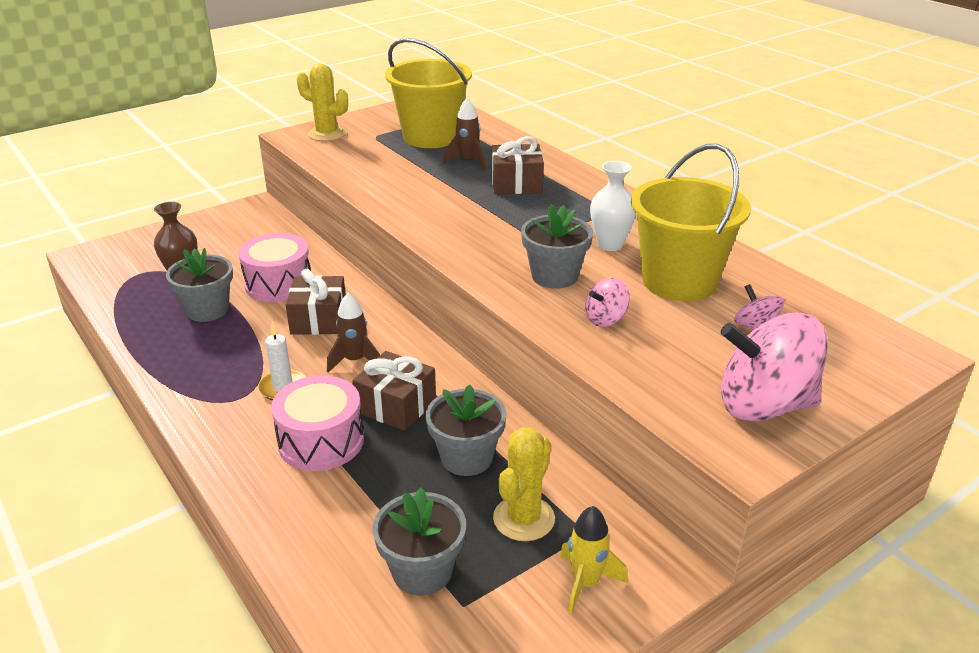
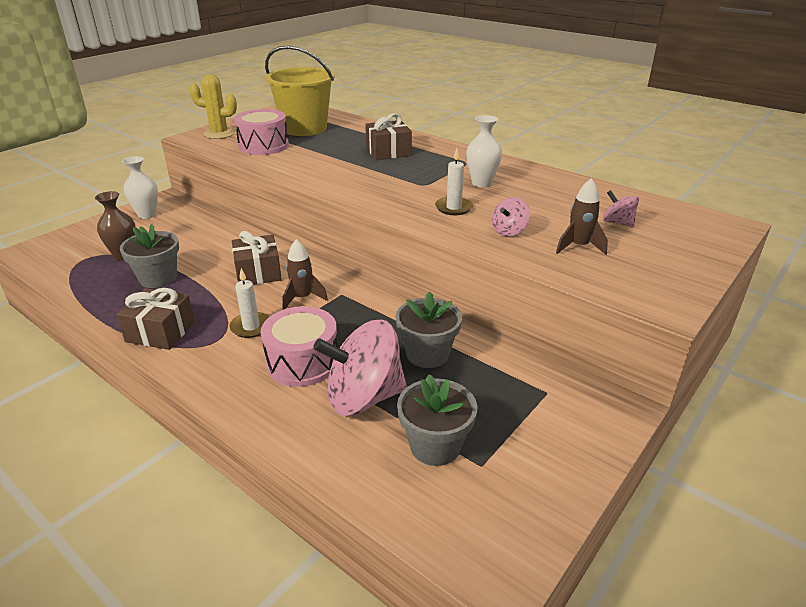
camera: 15 degrees left, 0 degrees up
(226, 225) = (147, 215): none -> white vase
(278, 284) = (212, 251): pink drum -> pink drum (263, 146)
(396, 406) = (352, 325): brown gift -> brown gift (160, 332)
(467, 161) = (342, 141): brown rocket -> brown rocket (578, 247)
(524, 519) = (494, 390): yellow cactus -> none
(554, 276) = (453, 208): grey flower pot -> white candle
(586, 583) = (566, 428): yellow rocket -> none
(679, 281) = (545, 200): yellow bucket -> none
(764, 405) = (657, 271): pink spinning top -> pink spinning top (364, 397)

